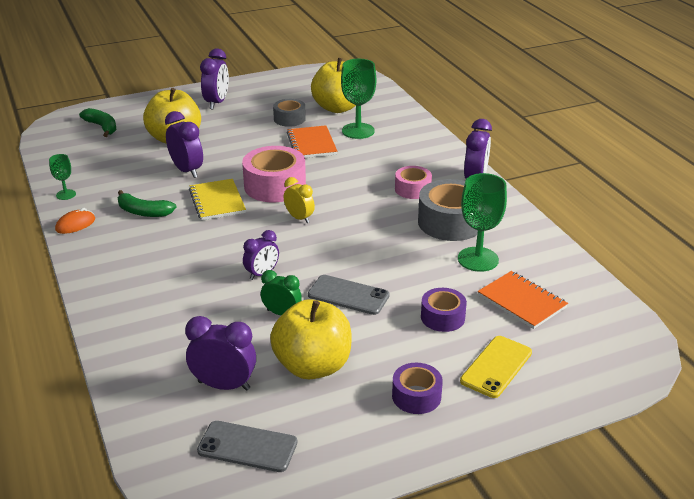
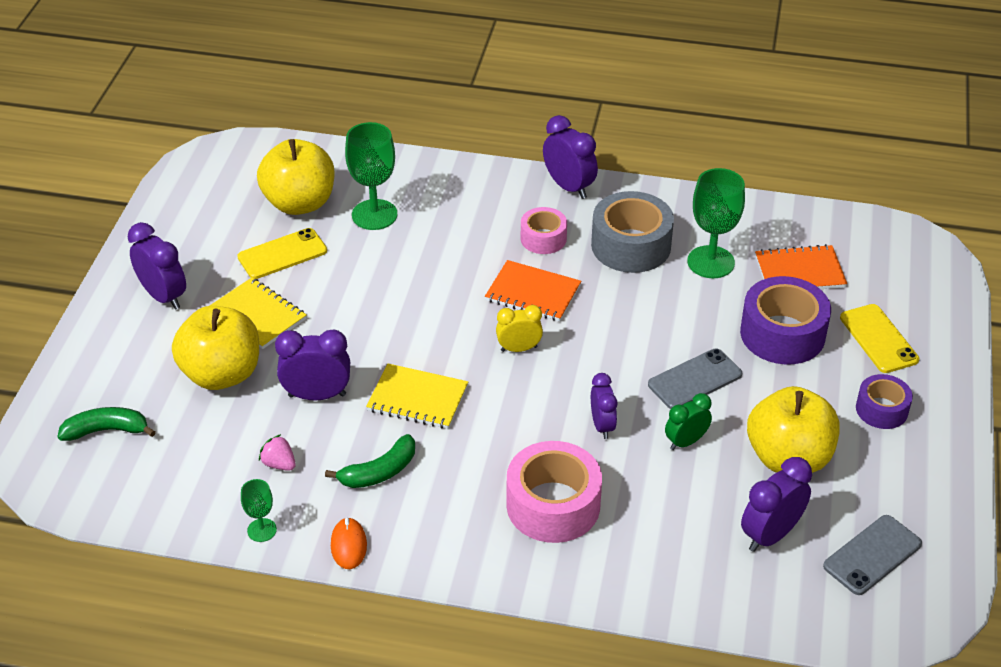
camera: 55 degrees left, 10 degrees up
(121, 180) = (279, 464): none -> pink strawberry
(232, 131) = (257, 315): none -> yellow notebook
(275, 186) = (430, 337): pink tape -> pink tape (553, 505)
(289, 119) = (282, 254): grey tape -> yellow phone
(311, 144) = (364, 264): orange notebook -> orange notebook (533, 293)
(442, 317) = (782, 334): purple tape -> purple tape, size x1.71

